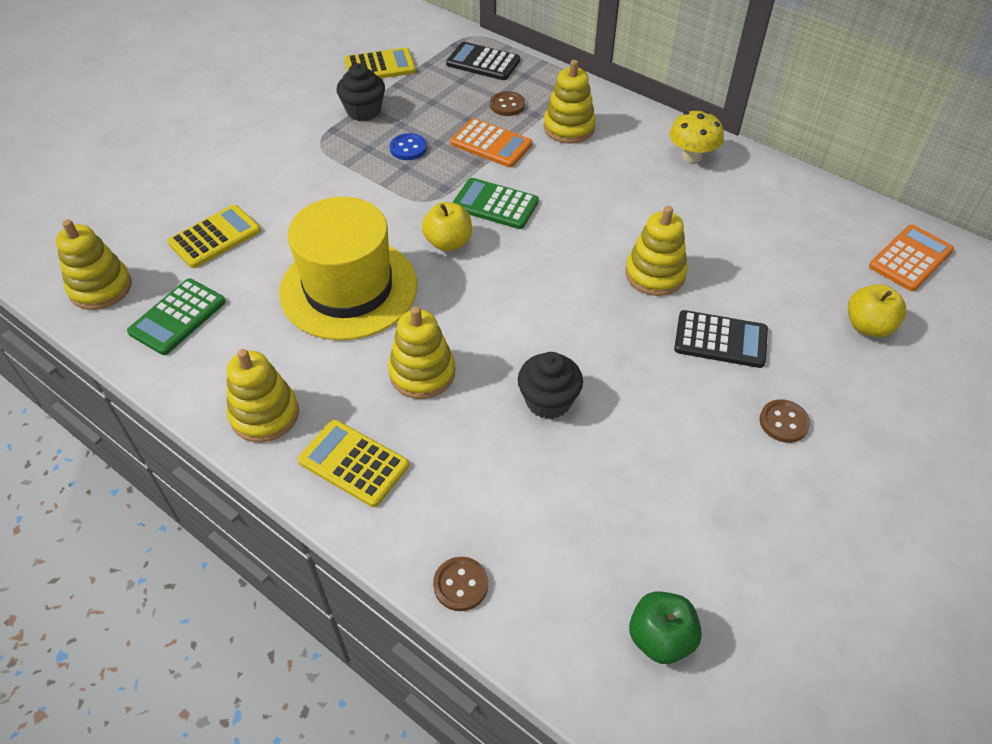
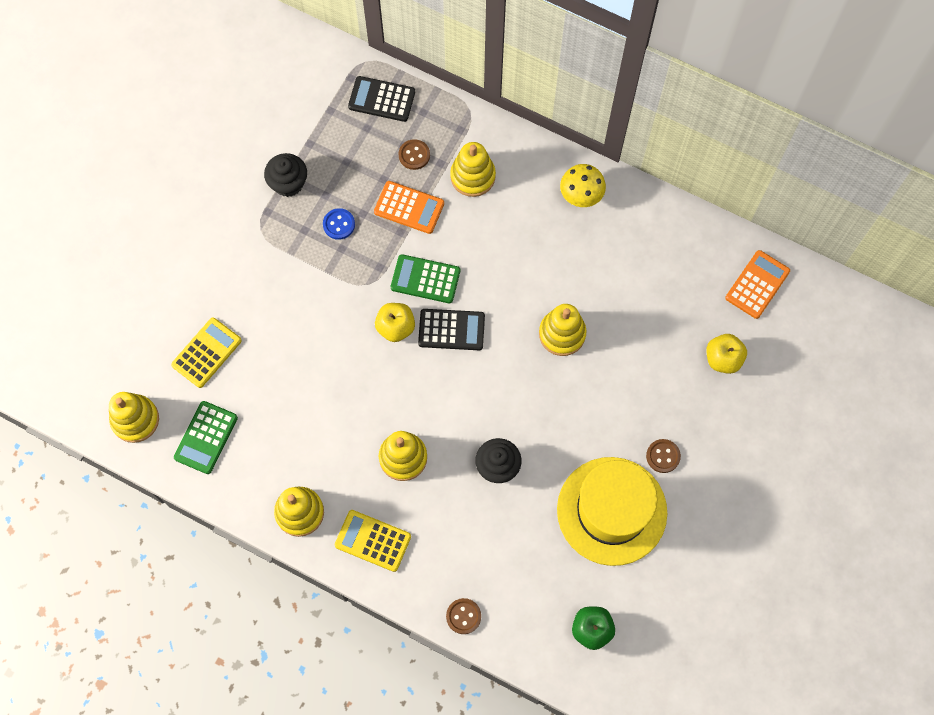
camera: 10 degrees left, 20 degrees up
(349, 288) = (328, 387): yellow hat -> yellow hat (612, 511)
(380, 66) = (288, 120): yellow calculator -> none
(720, 340) = (615, 390): black calculator -> black calculator (451, 330)

